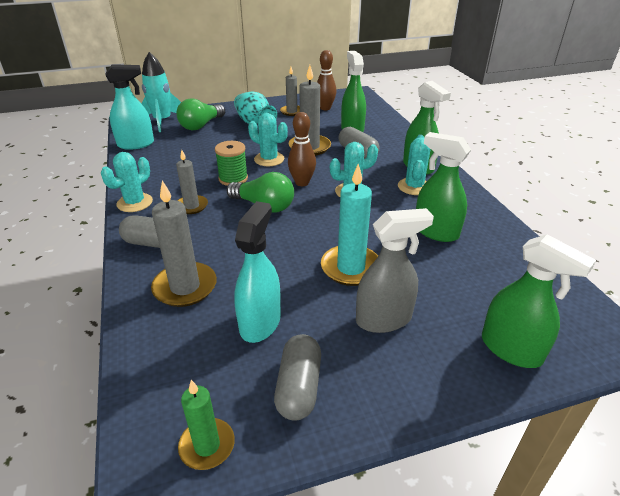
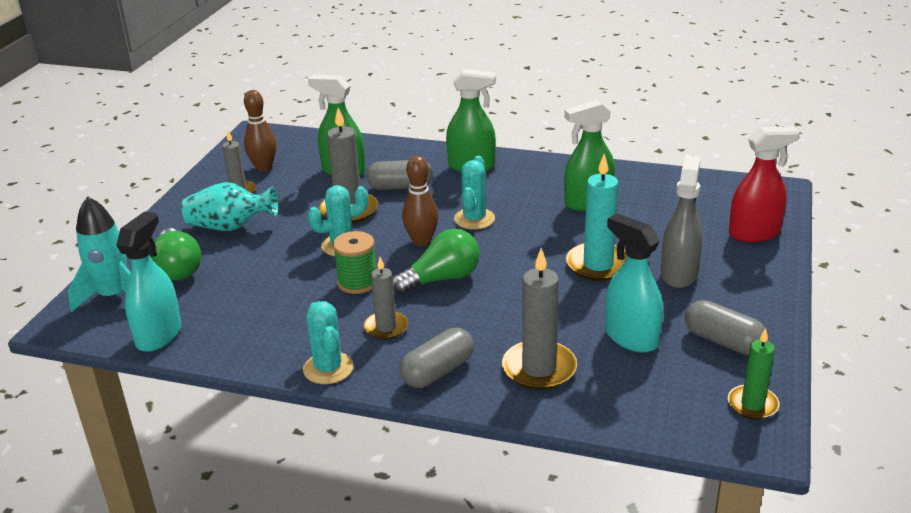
camera: 55 degrees left, 5 degrees down
(414, 187) = (505, 183): turquoise cactus -> none
(511, 349) = (754, 233): green spray bottle -> red spray bottle

